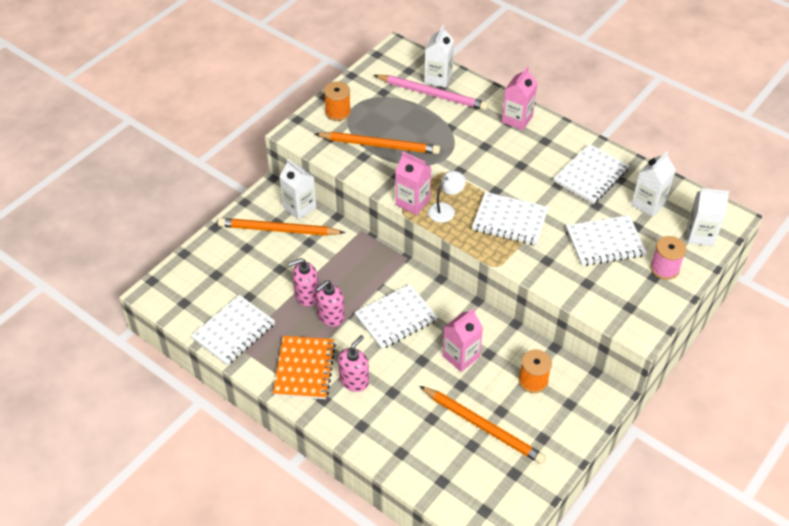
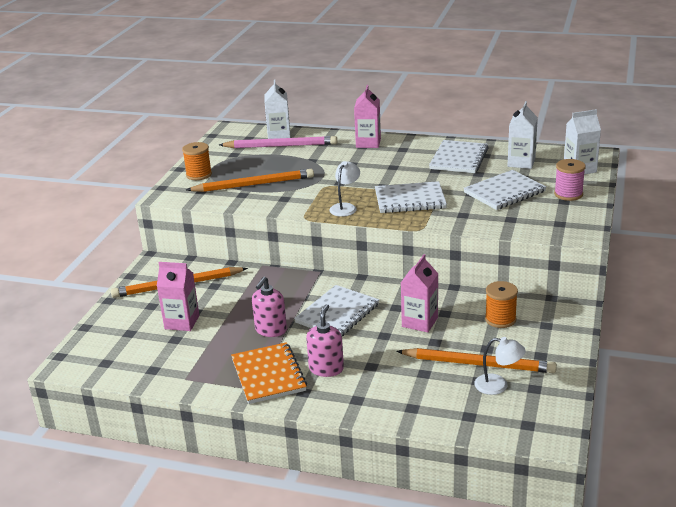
camera: 20 degrees left, 20 degrees down
(233, 331) = (174, 369): white notebook -> none
(299, 207) = (189, 265): white carton -> none
(306, 295) = (236, 322): pink soap dispenser -> none
(412, 202) = (311, 210): pink carton -> pink carton (182, 322)
(485, 458) = (498, 386): none -> white lamp

